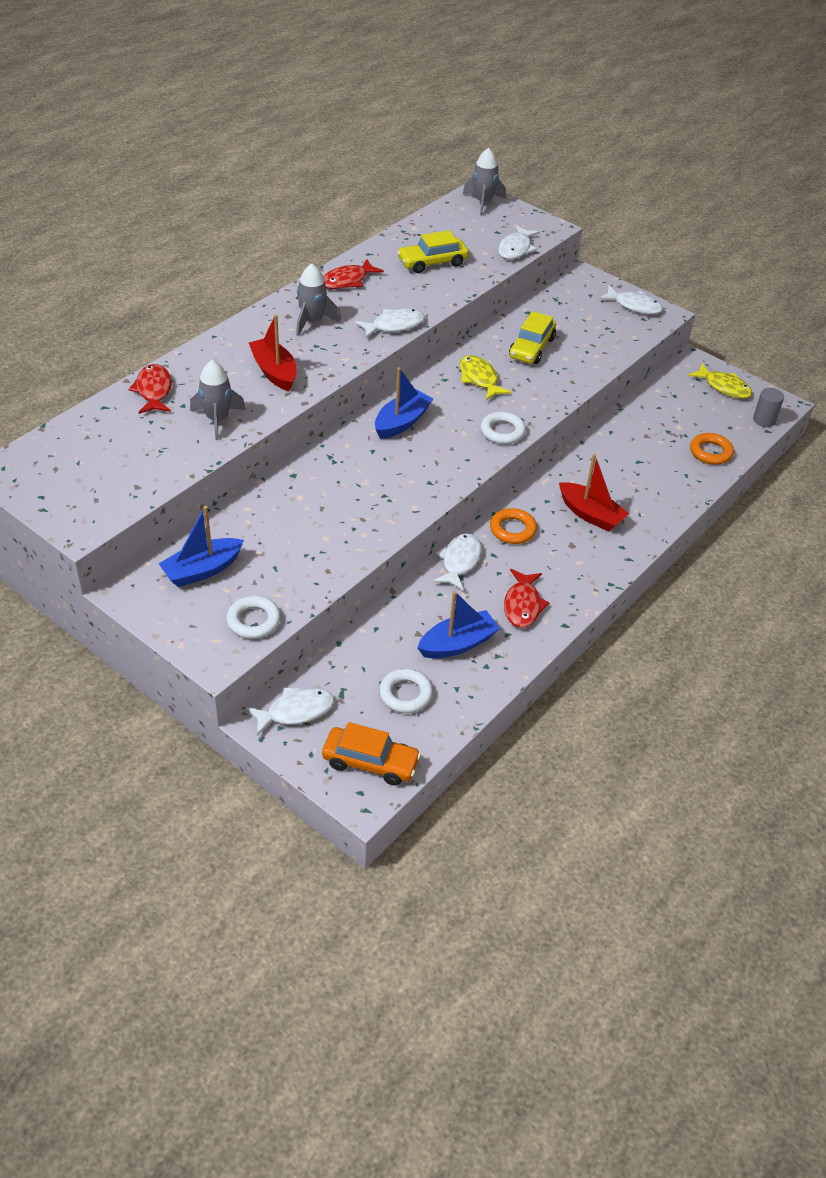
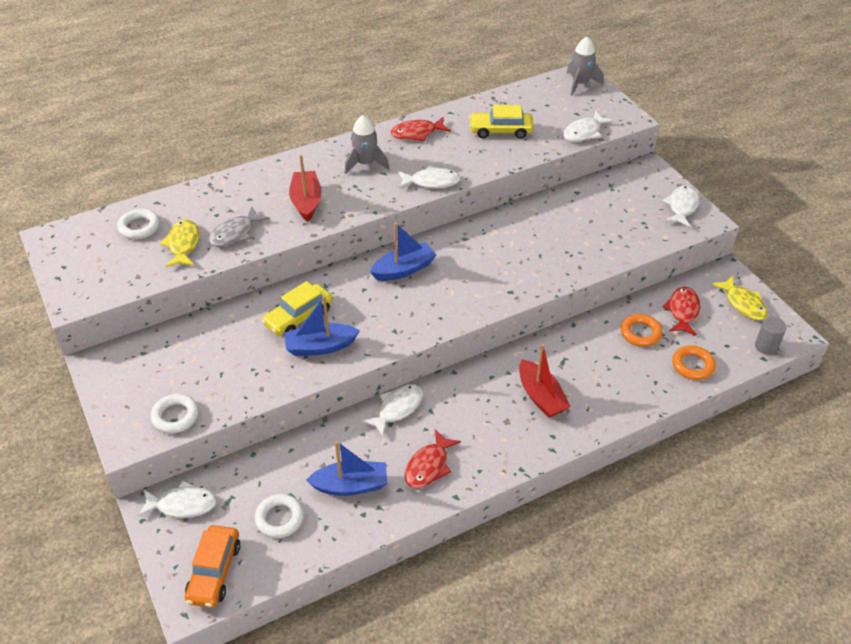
camera: 25 degrees right, 0 degrees up
(154, 391) = (202, 197): red fish -> red fish (683, 311)
(202, 570) = (164, 360): blue boat -> blue boat (320, 346)
(217, 419) = (235, 233): grey rocket -> grey fish
(370, 762) = (214, 572): orange car -> orange car turned 60 degrees clockwise
(479, 379) = (496, 245): yellow fish -> yellow fish (183, 244)
(502, 432) = (487, 299): white ring -> white ring (139, 227)
(512, 529) = (461, 392): orange ring -> orange ring (640, 333)
(531, 348) = (560, 226): yellow car -> yellow car (298, 317)
(634, 306) = (682, 206): white fish -> white fish turned 120 degrees counterclockwise

